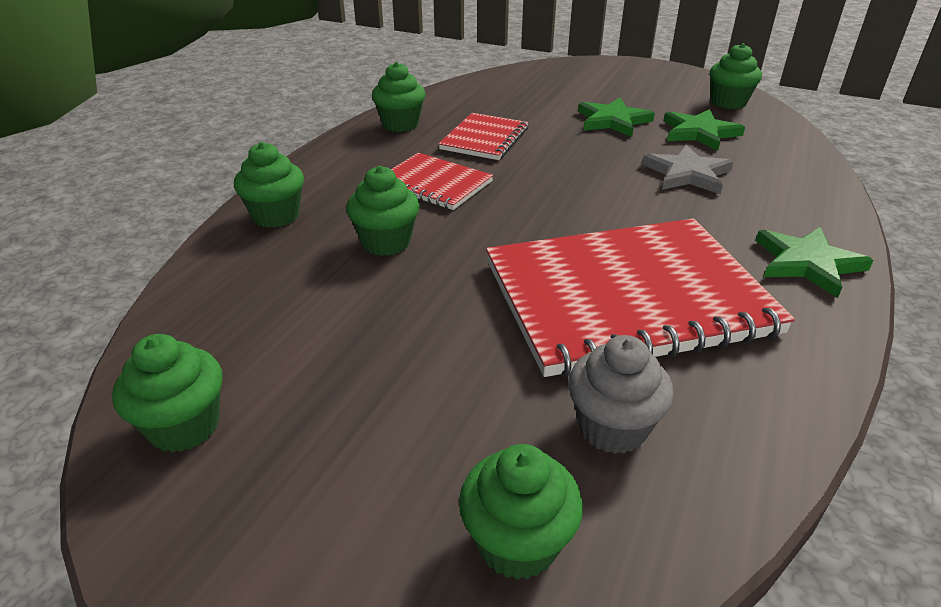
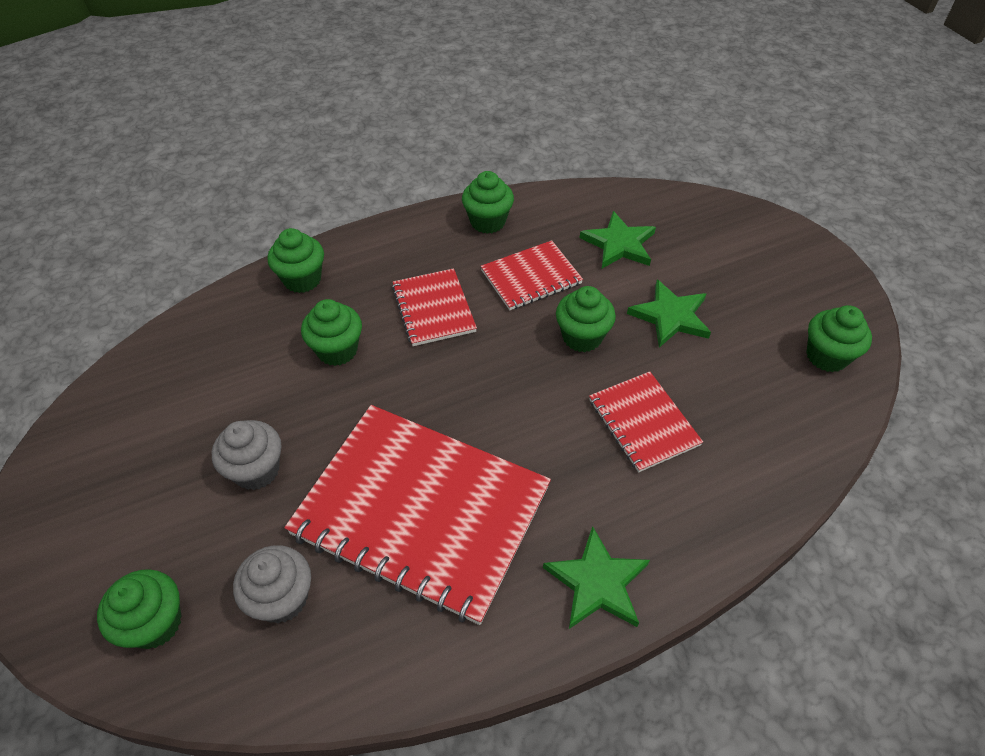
camera: 40 degrees right, 15 degrees up
(184, 426) = (102, 425): green cupcake -> green cupcake (582, 337)
(435, 357) = (256, 470): none -> grey cupcake
(687, 174) = (643, 422): grey star -> red notebook
(699, 133) = (731, 380): green star -> green star (619, 244)

